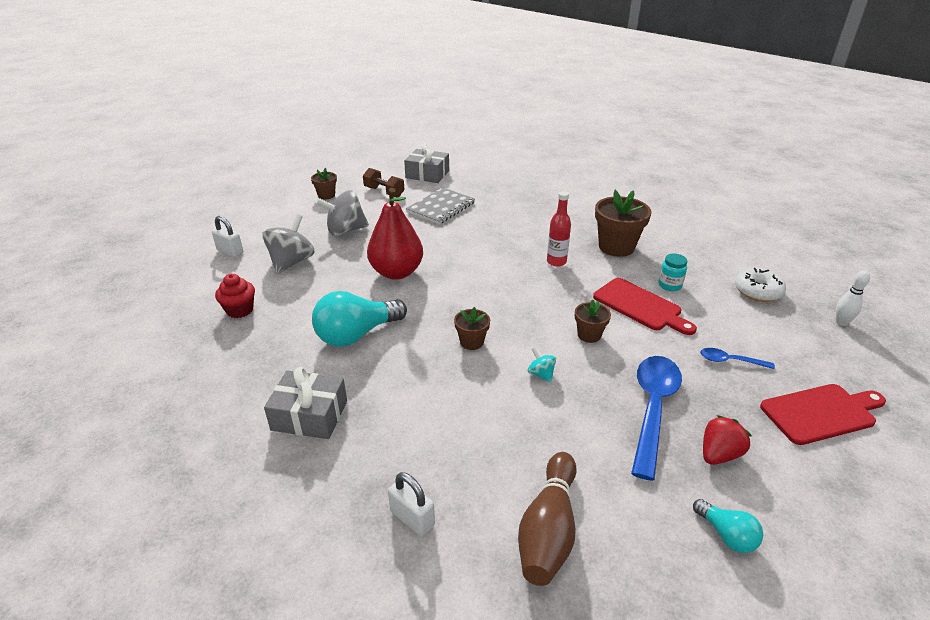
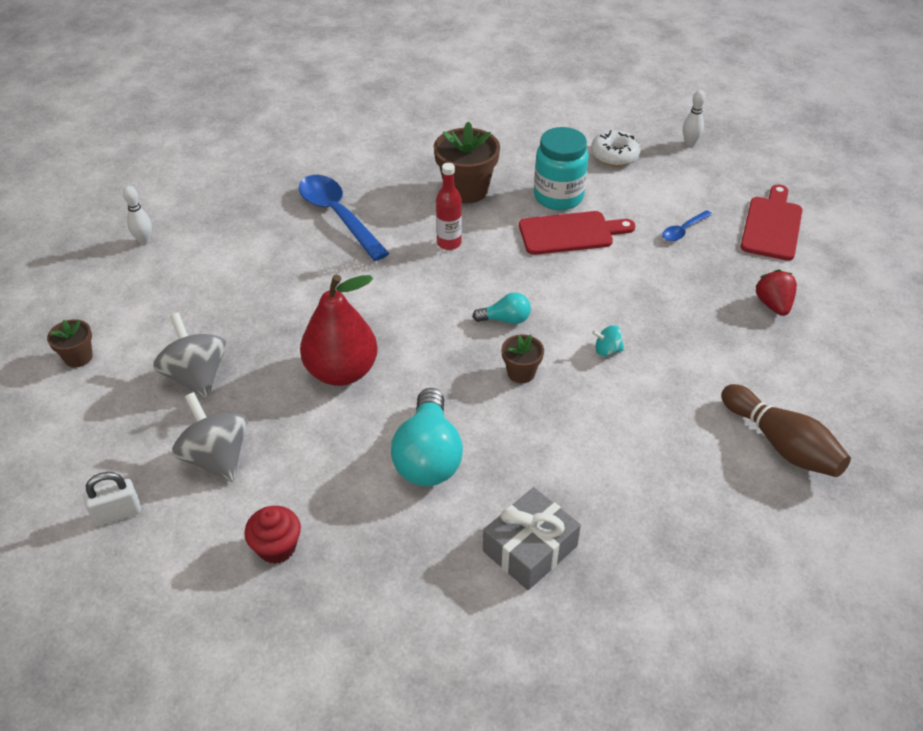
camera: 55 degrees left, 10 degrees up
(345, 230) = (196, 376): grey spinning top -> grey spinning top turned 135 degrees clockwise
(384, 192) = (141, 299): brown dumbbell -> none
(412, 518) = (716, 525): white padlock -> none
(427, 174) = (144, 241): grey gift -> white bowling pin
(441, 207) = (242, 269): grey notebook -> none
(589, 335) = (581, 289): brown flower pot -> none
(653, 409) = (702, 309): blue spoon -> blue spoon (338, 216)
(669, 285) = (558, 197): turquoise jar -> turquoise jar, size x1.92
(726, 535) = (844, 351): turquoise light bulb -> turquoise light bulb (505, 319)

